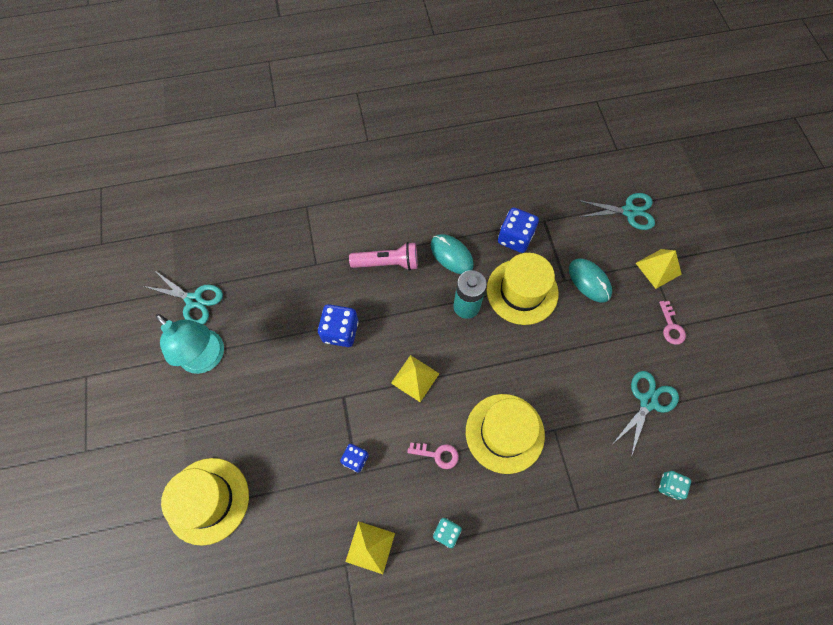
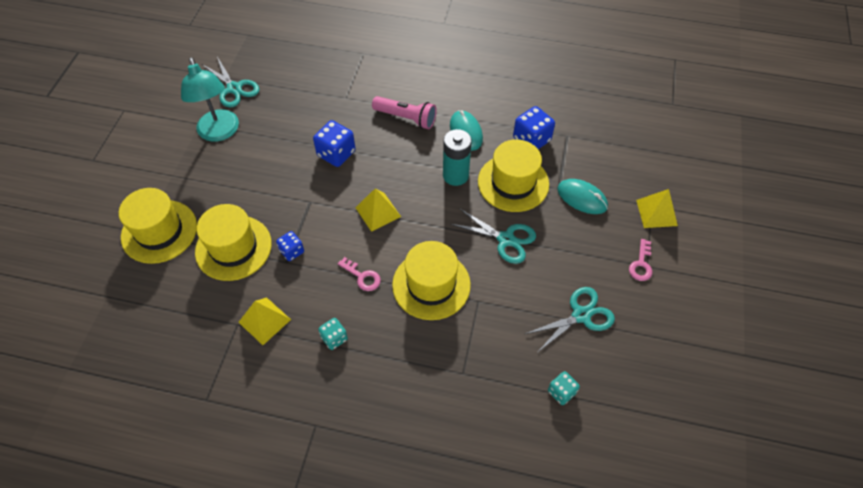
camera: 25 degrees right, 10 degrees down
(295, 482) = (233, 247): none -> yellow hat
(589, 281) = (582, 198): turquoise mouse -> turquoise mouse turned 45 degrees counterclockwise
(629, 211) = (654, 157): turquoise scissors -> turquoise scissors (505, 239)

